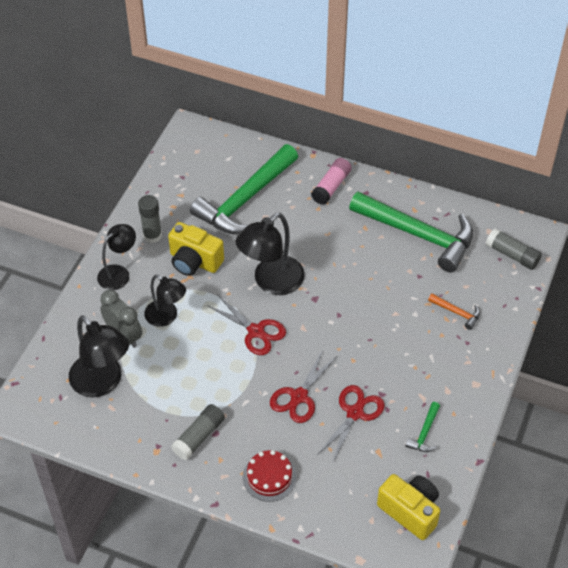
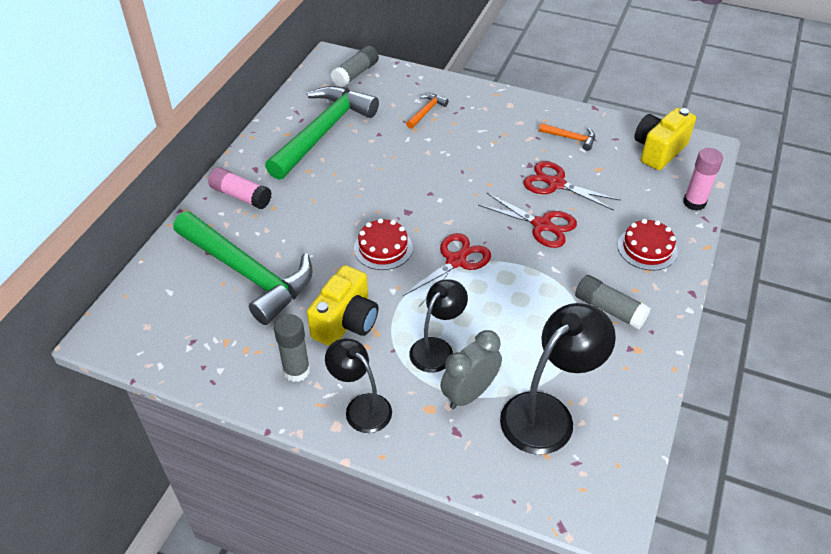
camera: 90 degrees left, 5 degrees down
(271, 282) = (383, 248): black lamp -> red cake
(331, 529) = (694, 203): none -> pink glue stick
(424, 433) = (571, 138): green hammer -> orange hammer

